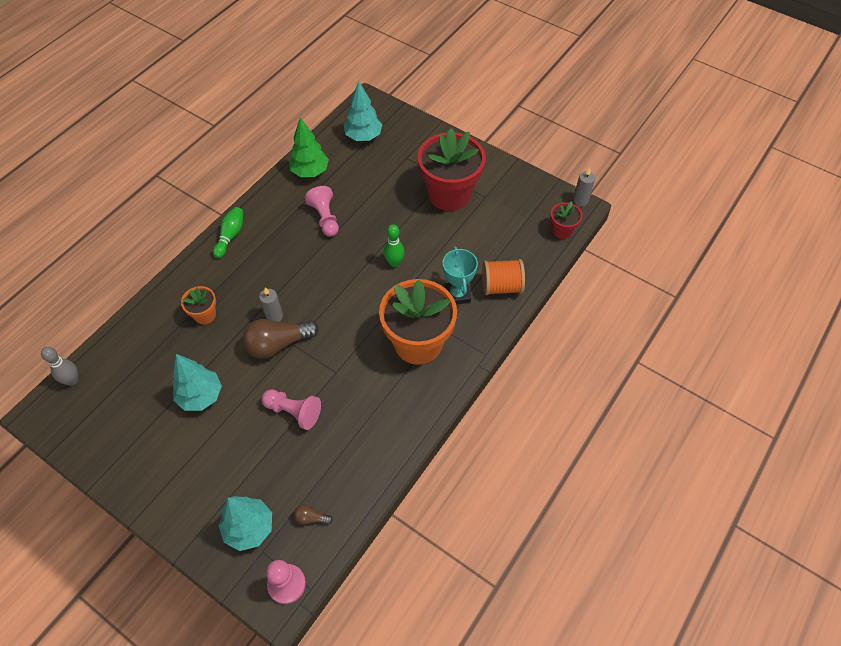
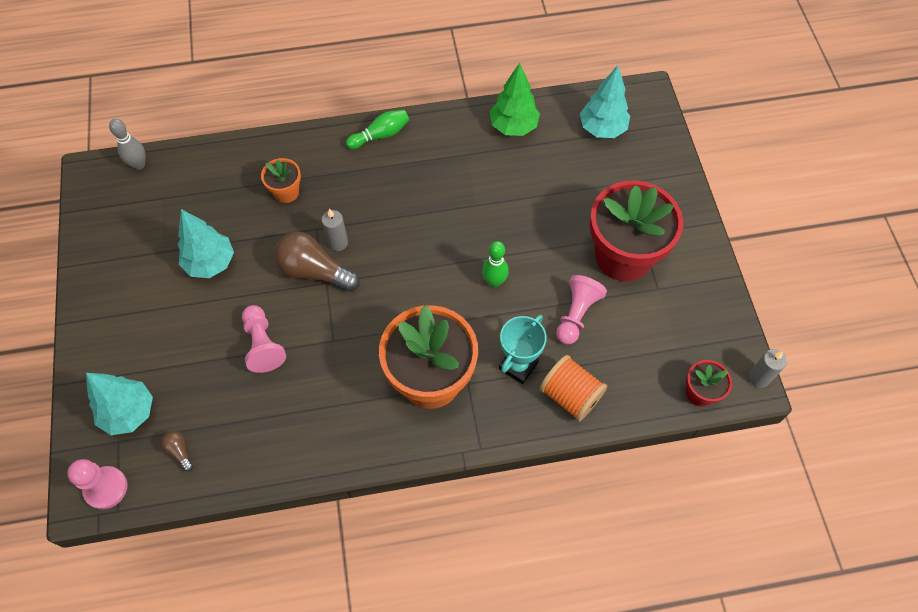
camera: 45 degrees right, 5 degrees up
(325, 218) = (478, 184): pink pawn -> pink pawn (576, 315)

